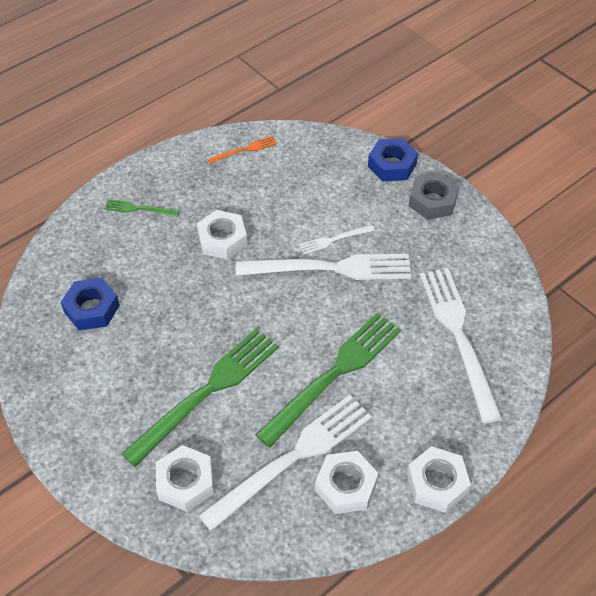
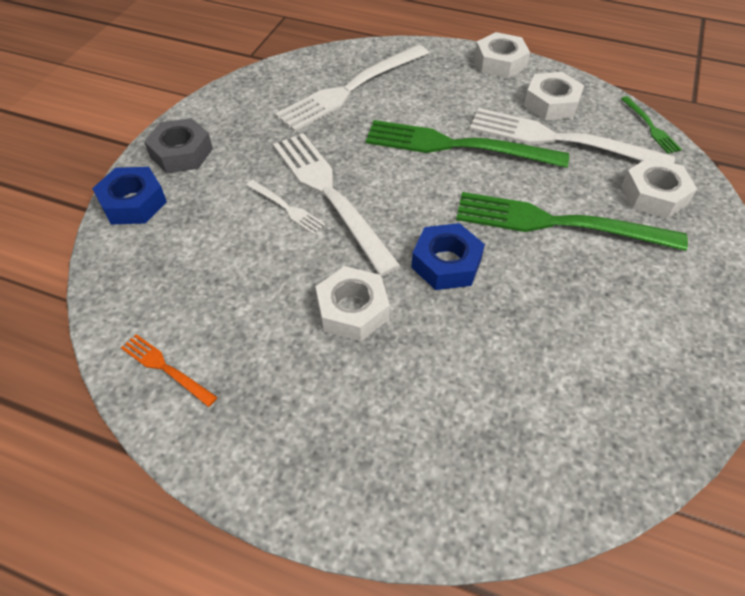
camera: 120 degrees left, 0 degrees up
(92, 309) = (561, 393): blue nut -> blue nut (446, 263)
(139, 209) = (359, 444): green fork -> green fork (650, 127)

